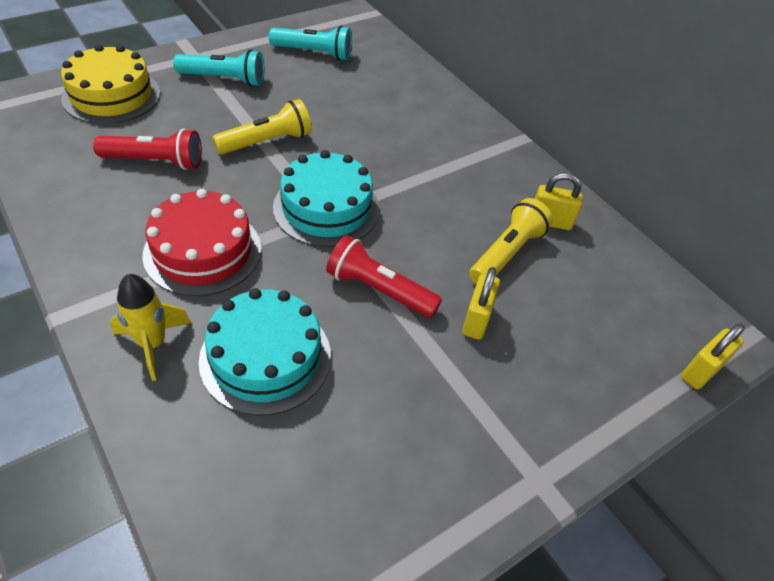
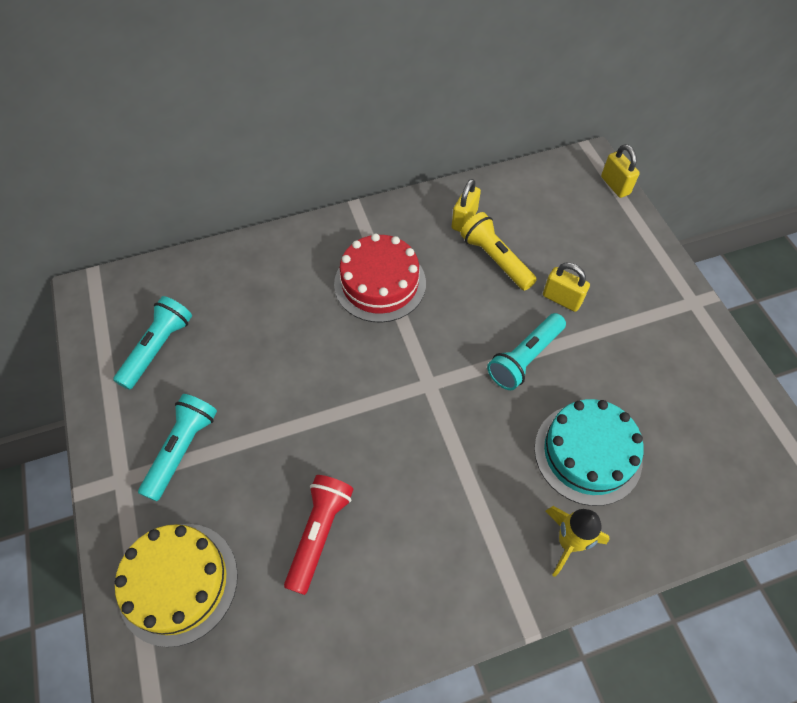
camera: 70 degrees left, 10 degrees up
(203, 251) = (462, 493): red cake -> red cake (380, 283)
(267, 142) = (311, 418): yellow flashlight -> none
(326, 208) = (420, 380): turquoise cake -> none
(379, 290) = (525, 358): red flashlight -> turquoise flashlight

